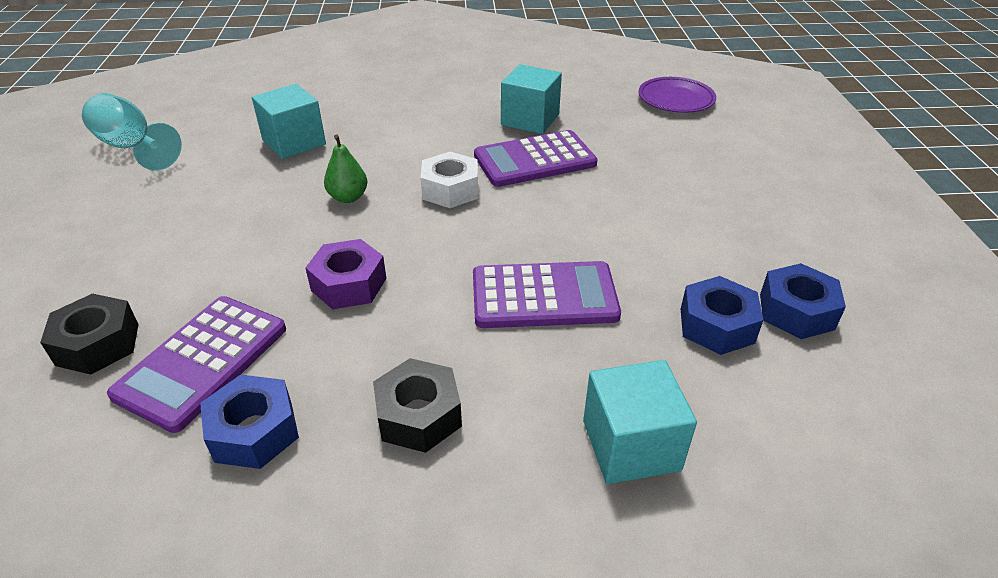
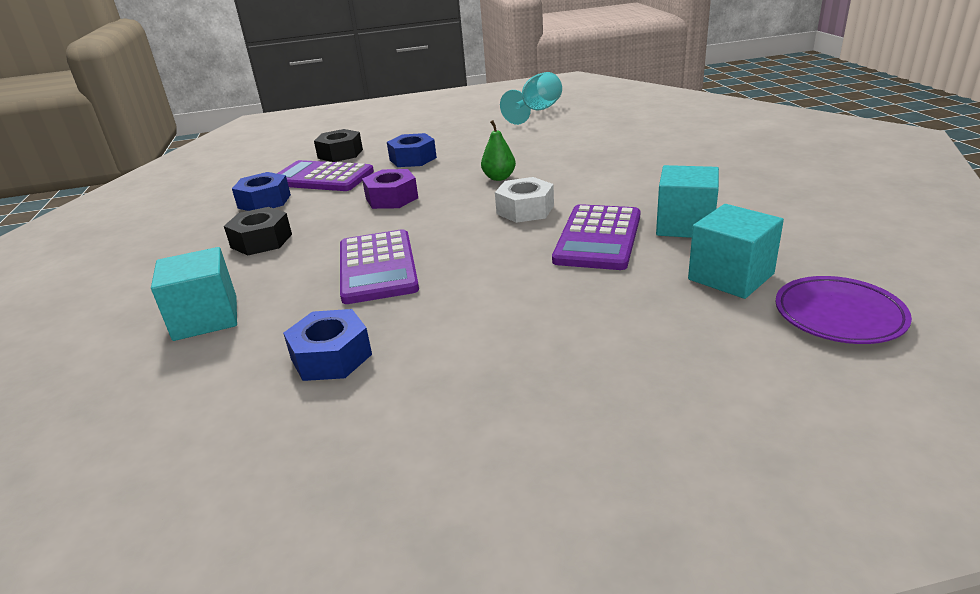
camera: 85 degrees right, 10 degrees down
(294, 142) = (570, 146): turquoise cube -> turquoise cube (731, 276)
(534, 160) = (598, 238): purple calculator -> purple calculator turned 135 degrees counterclockwise
(796, 311) = (348, 412): blue nut -> blue nut (413, 159)

